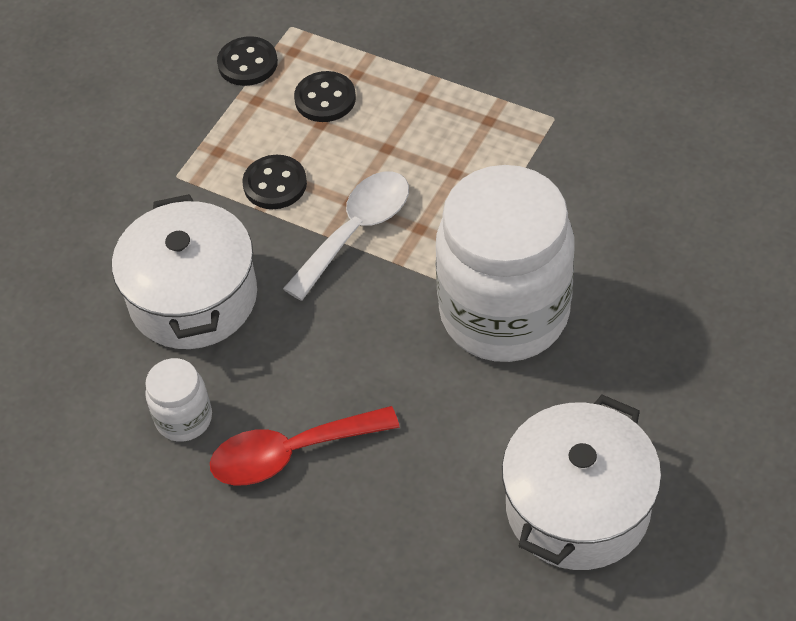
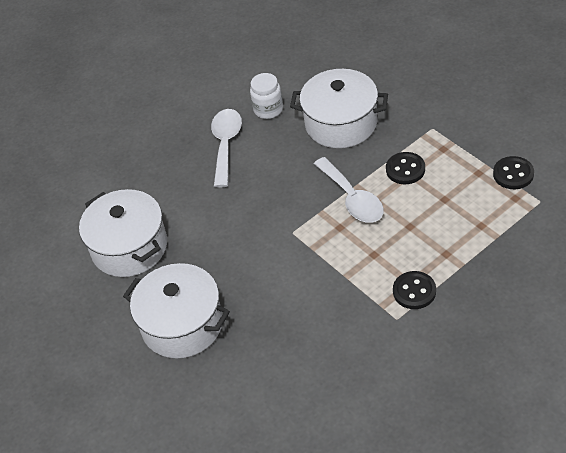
camera: 115 degrees right, 5 degrees down
(291, 453) = (226, 145): red spoon -> white spoon
(325, 99) = (465, 205): black button -> black button (414, 291)
(504, 313) = (260, 250): white jar -> none
(688, 361) = (182, 324): none -> white pot

